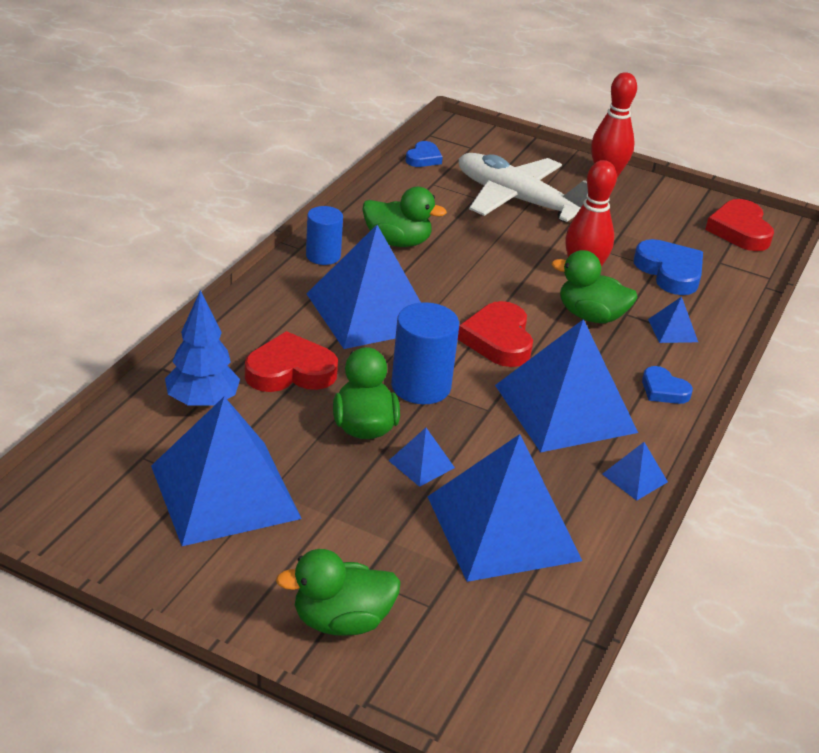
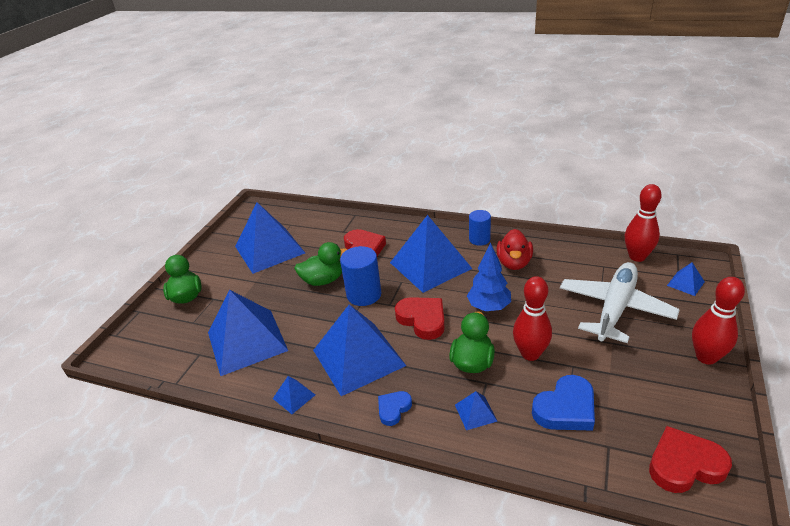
camera: 90 degrees right, 0 degrees up
(202, 402) = (332, 230): blue tree -> blue tree (489, 307)
(397, 242) = (514, 263): green duck -> red duck
(421, 464) = (296, 304): blue pyramid -> blue pyramid (685, 283)
(423, 158) = (637, 257): blue heart -> red bowling pin
(498, 340) = (422, 320): red heart -> red heart turned 60 degrees clockwise

